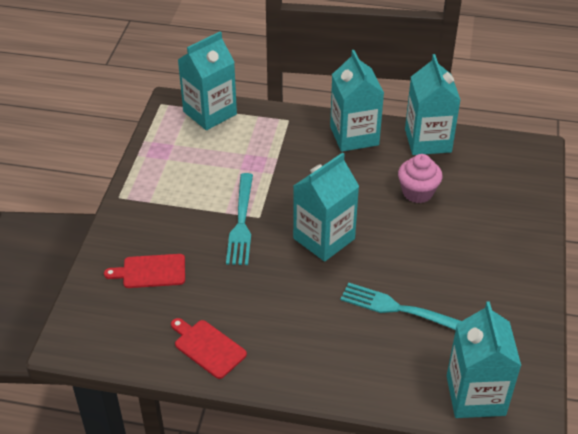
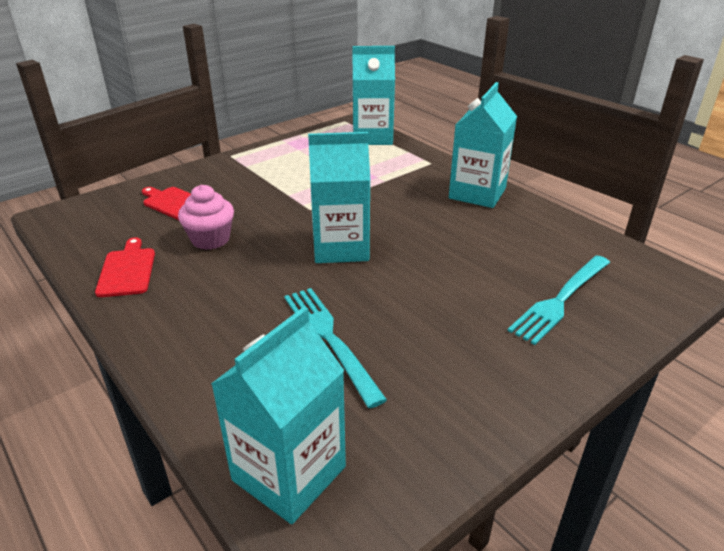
camera: 40 degrees right, 10 degrees down
(241, 223) = (289, 206): turquoise fork -> turquoise fork (560, 301)
(417, 192) = (485, 256): pink cupcake -> pink cupcake (210, 239)
(428, 140) = (551, 225): turquoise carton -> none

